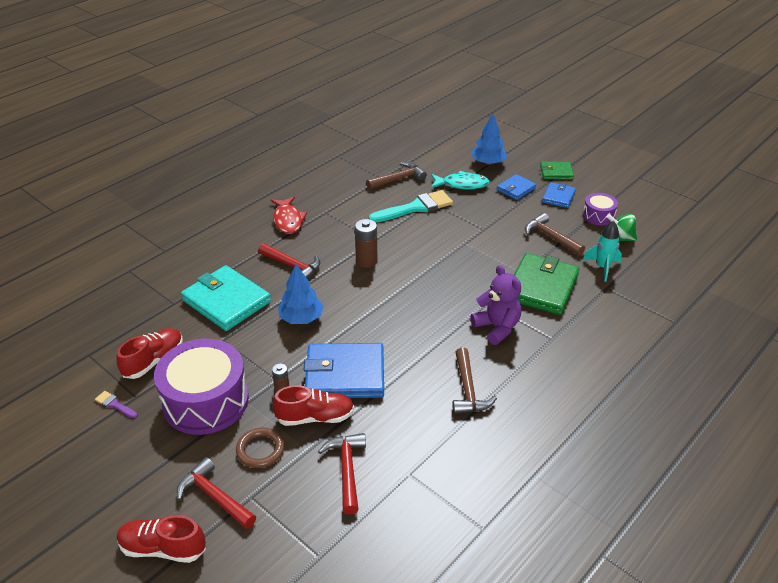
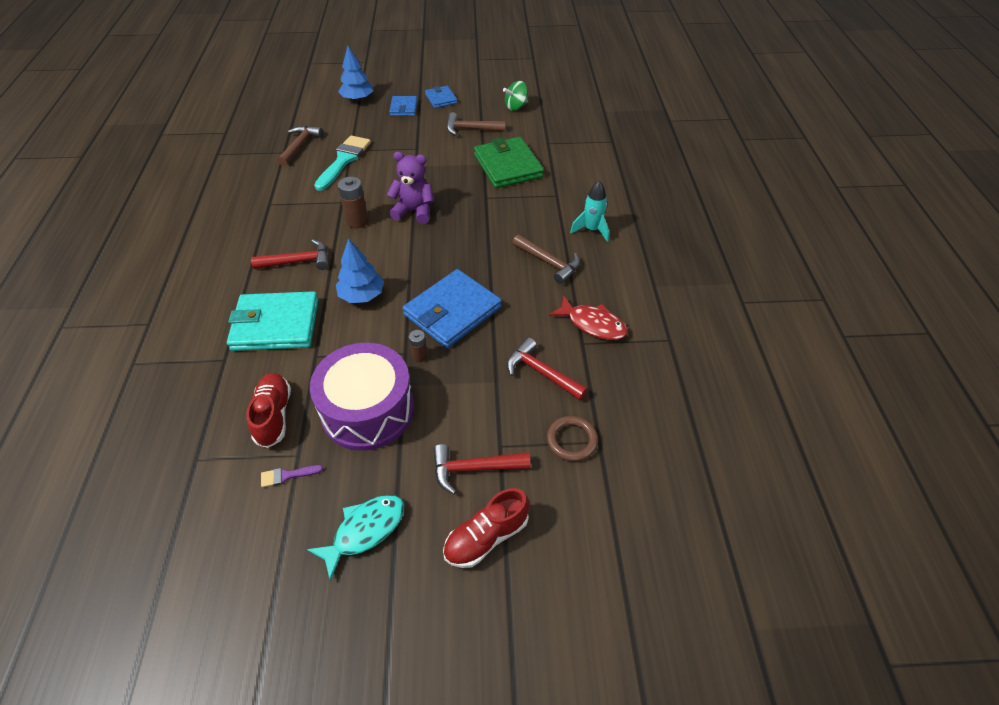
camera: 45 degrees left, 10 degrees up
(260, 450) = (462, 409): brown ring -> brown ring (572, 440)
(288, 220) = (243, 229): red fish -> red fish (593, 324)
(315, 417) = (471, 356): red shoe -> none
(462, 184) = (358, 125): turquoise fish -> turquoise fish (365, 531)
(497, 328) = (514, 210): purple teddy bear -> purple teddy bear (414, 211)
(556, 172) = (417, 82): green wallet -> none
(598, 216) = (484, 98): purple drum -> none
(602, 267) = (529, 131): turquoise rocket -> turquoise rocket (592, 230)

